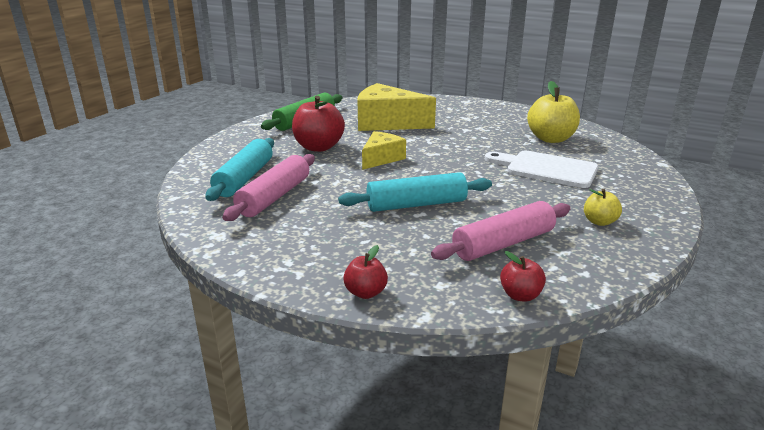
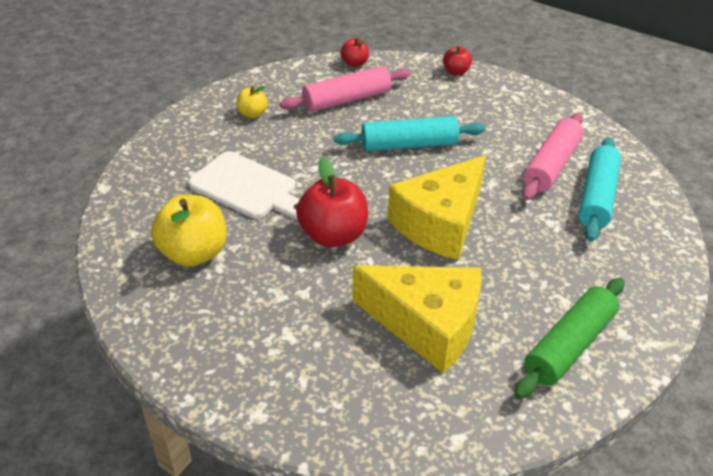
camera: 175 degrees left, 15 degrees up
(318, 147) = (526, 257): red apple -> red apple (333, 235)
(381, 158) = (440, 223): yellow cheese -> yellow cheese, size x1.73

